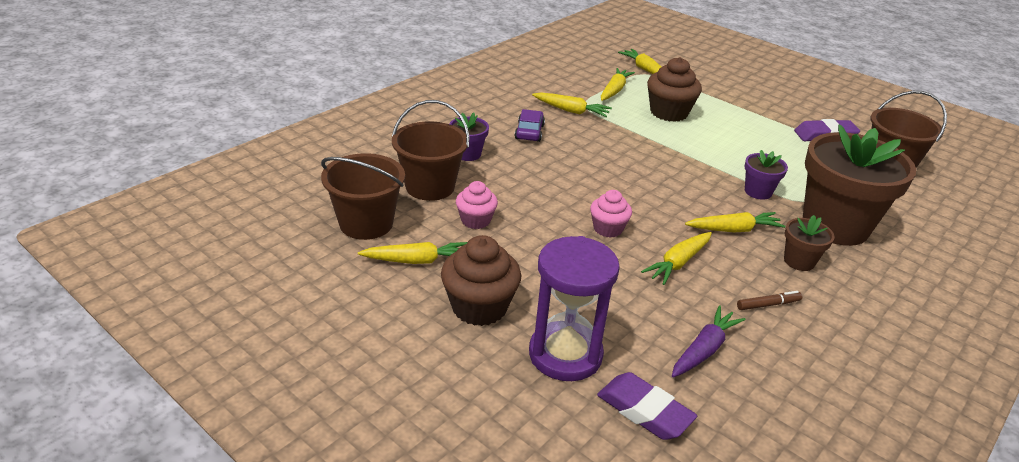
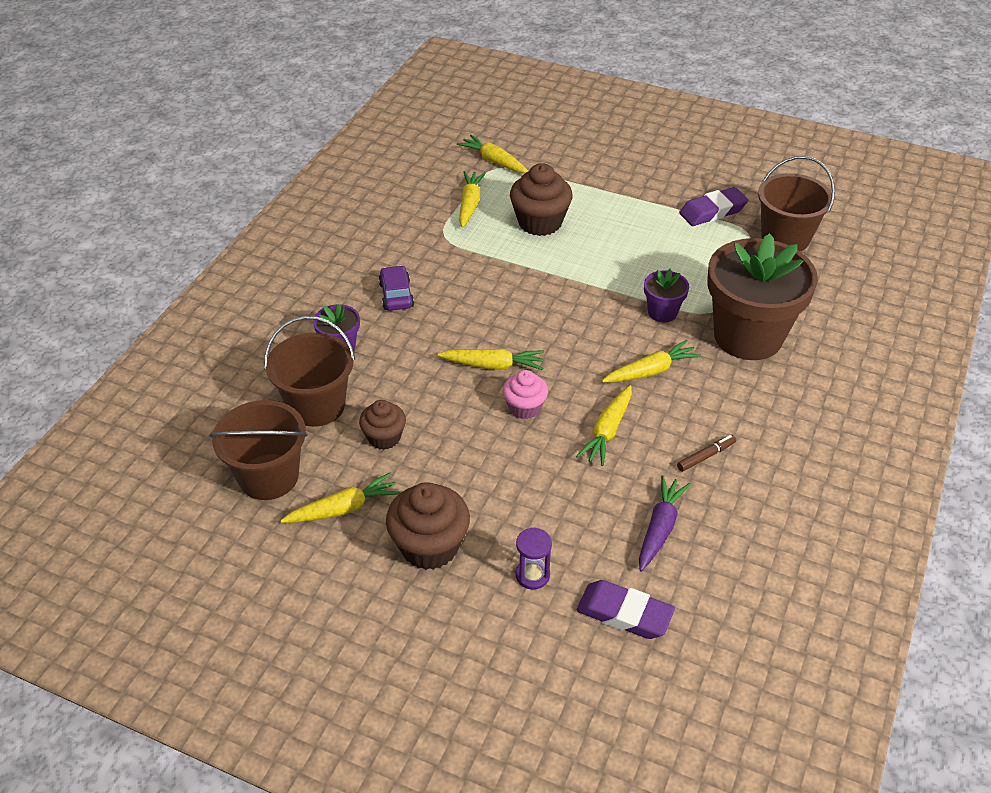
camera: 15 degrees left, 10 degrees up
(475, 220) = (384, 437): pink cupcake -> brown cupcake
(565, 354) = (532, 575): purple hourglass -> purple hourglass, size x0.46
(571, 111) = (431, 249): yellow carrot -> yellow carrot (493, 365)
(799, 261) = (723, 393): brown flower pot -> none

